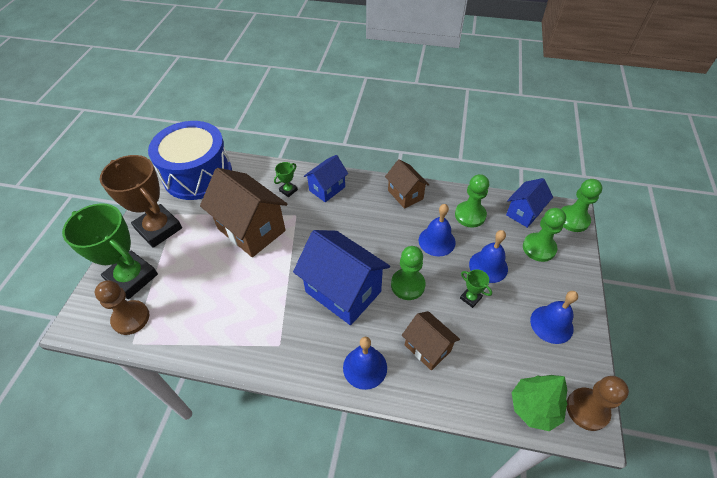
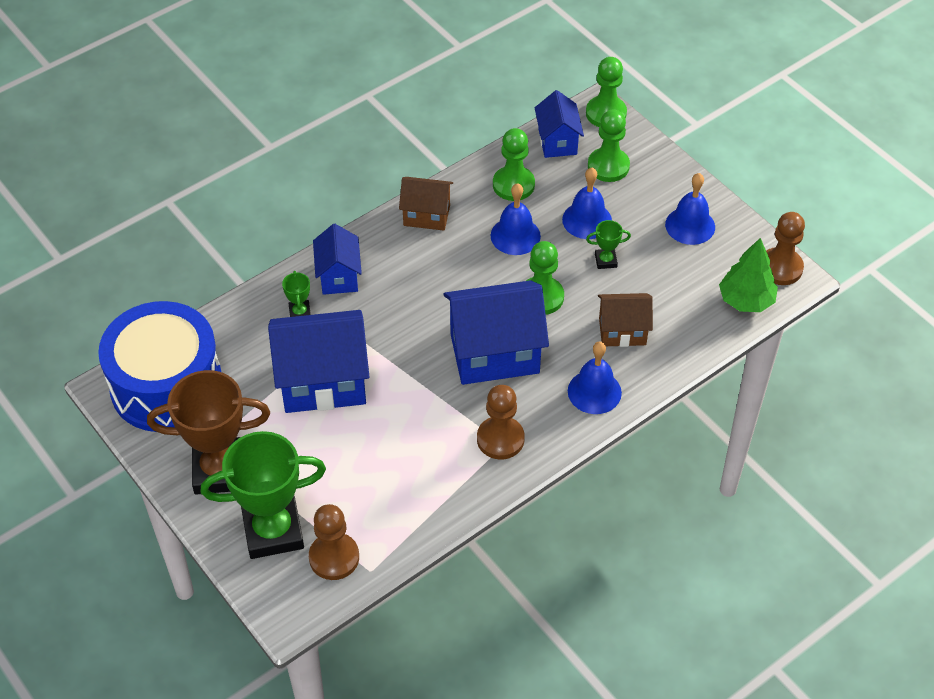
camera: 50 degrees left, 0 degrees up
(251, 229) = (323, 382): brown house -> blue house
(282, 341) = (500, 439): none -> brown pawn

